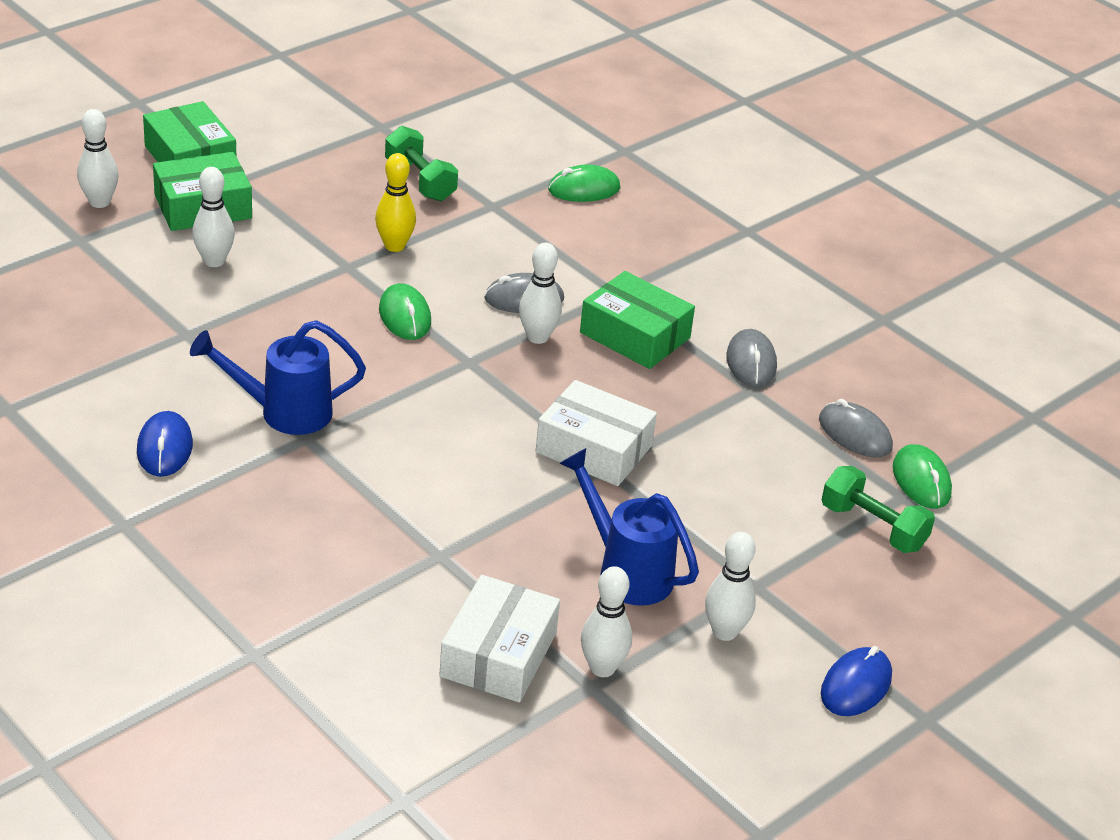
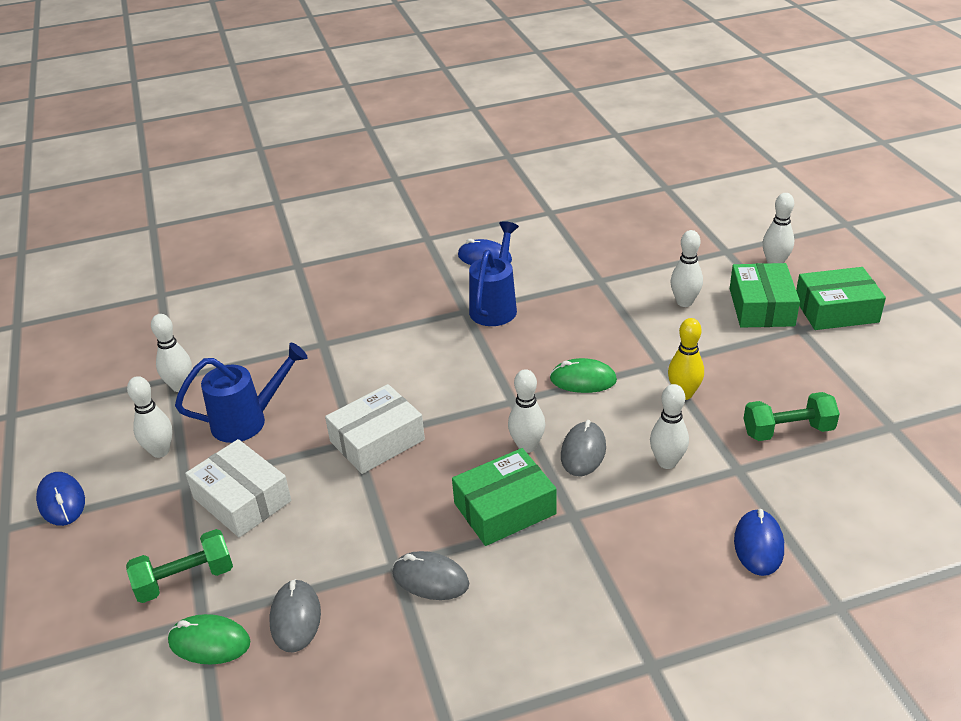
camera: 120 degrees right, 0 degrees up
(498, 654) = (226, 348): white box -> white box (242, 499)
(508, 246) = (667, 462): none -> white bowling pin
(584, 189) = (758, 545): green mouse -> blue mouse
(854, 434) = (295, 618): grey mouse -> grey mouse turned 75 degrees counterclockwise

